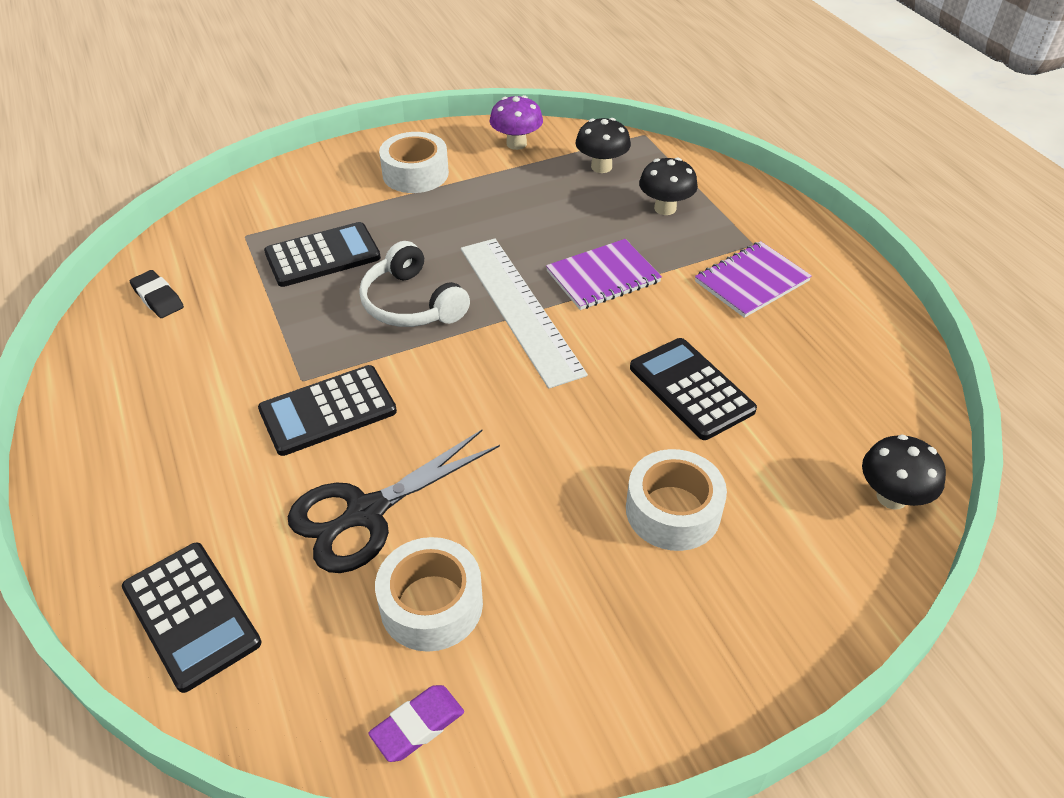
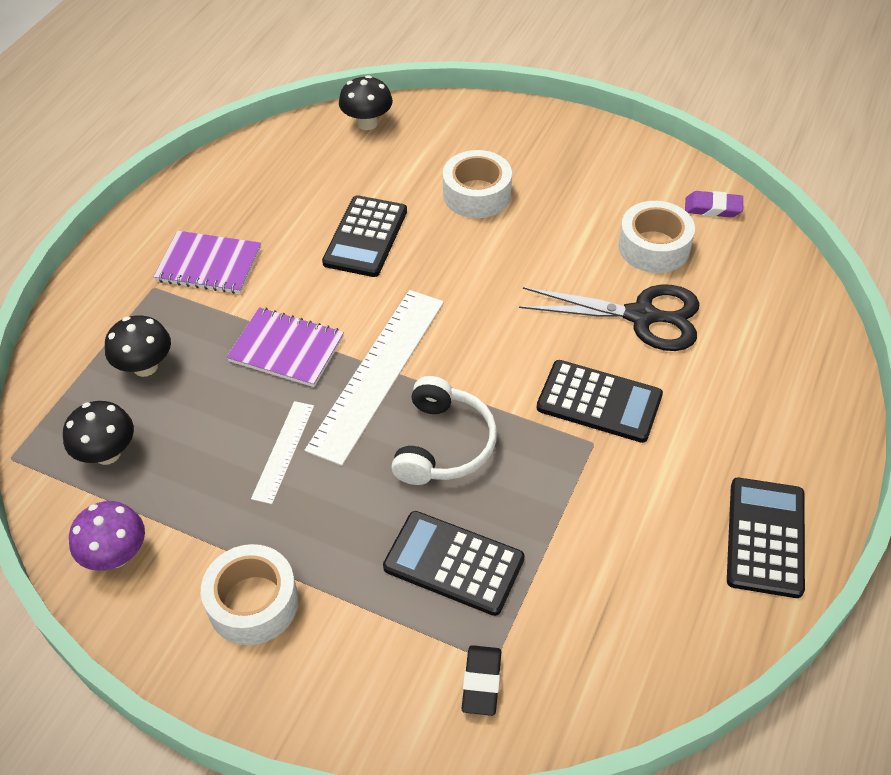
camera: 130 degrees left, 5 degrees up
(158, 298) = (639, 639): black eraser -> black eraser (481, 682)
(191, 615) = (792, 336): black calculator -> black calculator (765, 537)
(508, 232) = (283, 451): none -> white ruler

